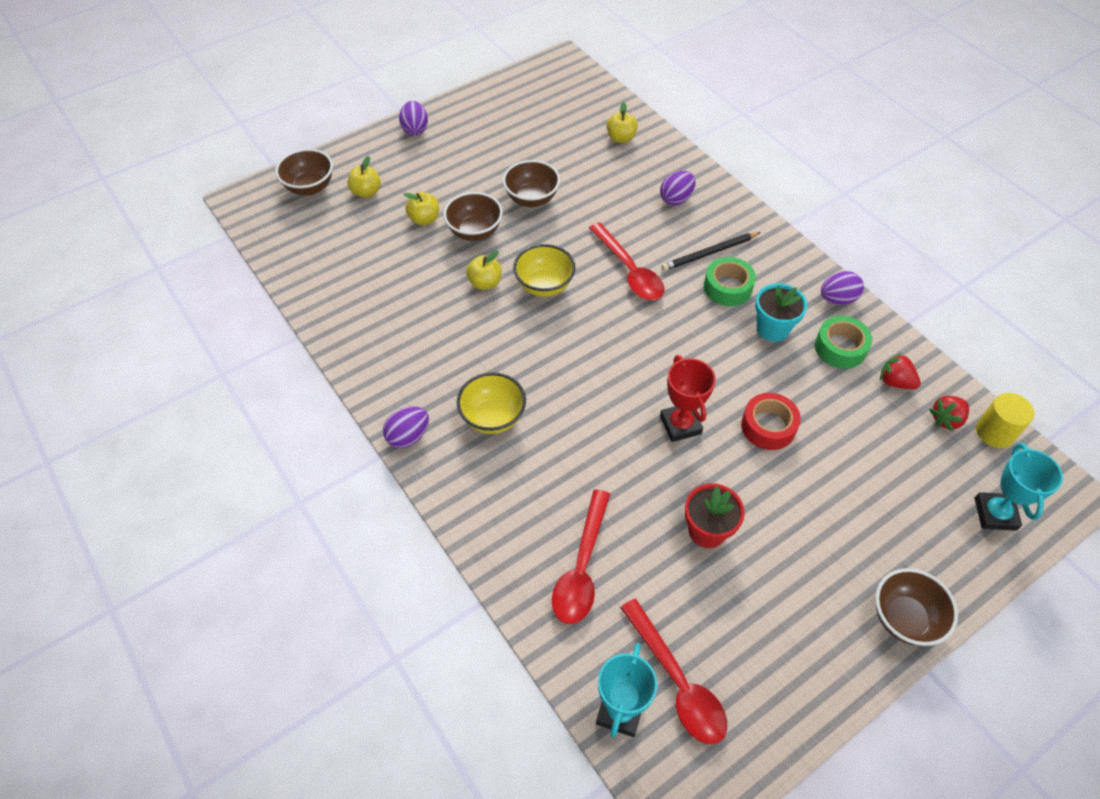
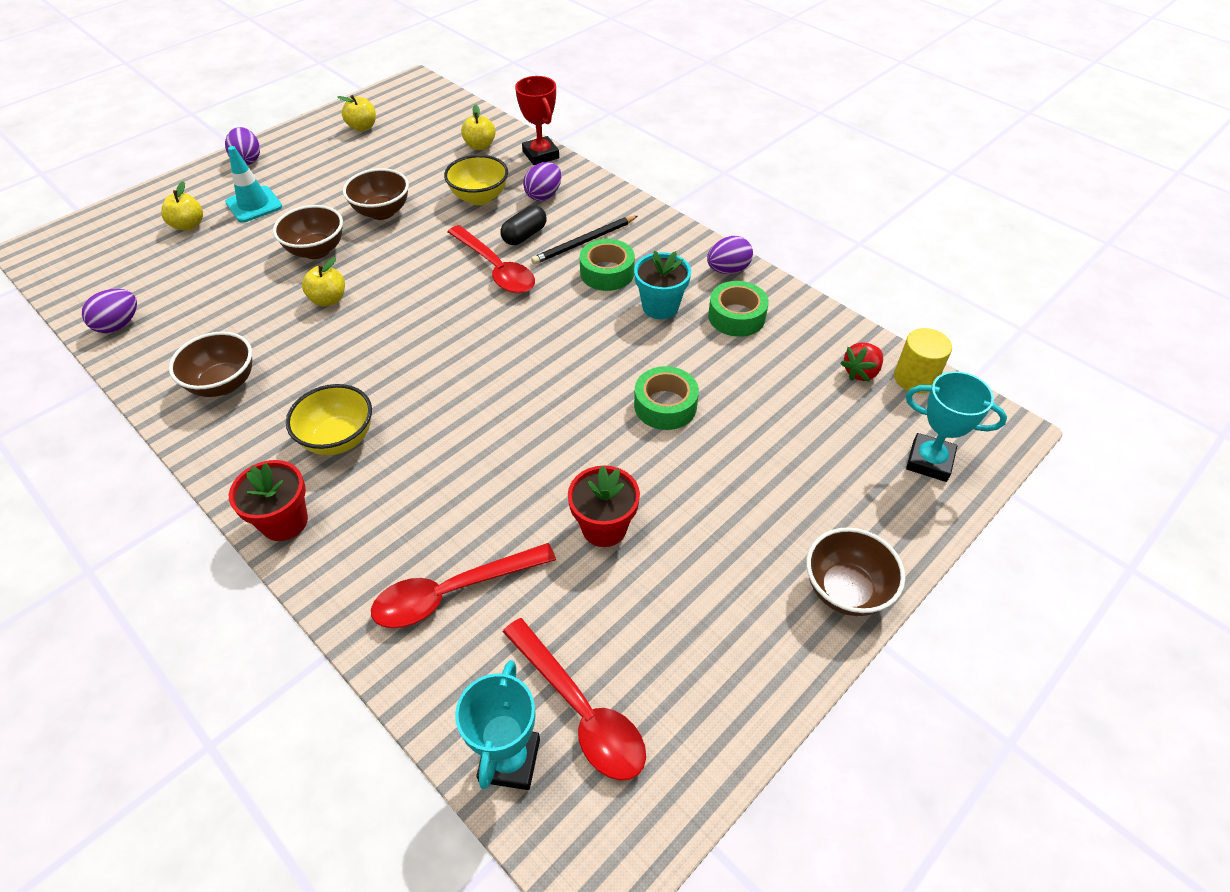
camera: 10 degrees left, 5 degrees down
(310, 187) = (120, 227): brown bowl -> brown bowl (224, 384)
(408, 436) = (233, 474): purple egg -> purple egg (119, 325)
(421, 177) = (254, 205): none -> turquoise traffic cone
(424, 219) = (257, 244): yellow apple -> yellow apple (362, 127)
(449, 485) = (284, 522): none -> red flower pot
(544, 285) = (398, 294): yellow bowl -> yellow bowl (479, 197)
(581, 567) = (453, 592): red spoon -> red spoon turned 60 degrees clockwise
(656, 239) = (524, 235): none -> black capsule
(680, 425) = (564, 417): red trophy -> red trophy (541, 155)
(768, 426) = (665, 406): red tape -> green tape
(895, 382) = (800, 342): red strawberry -> none
(995, 514) = (929, 461): turquoise trophy -> turquoise trophy turned 60 degrees counterclockwise

